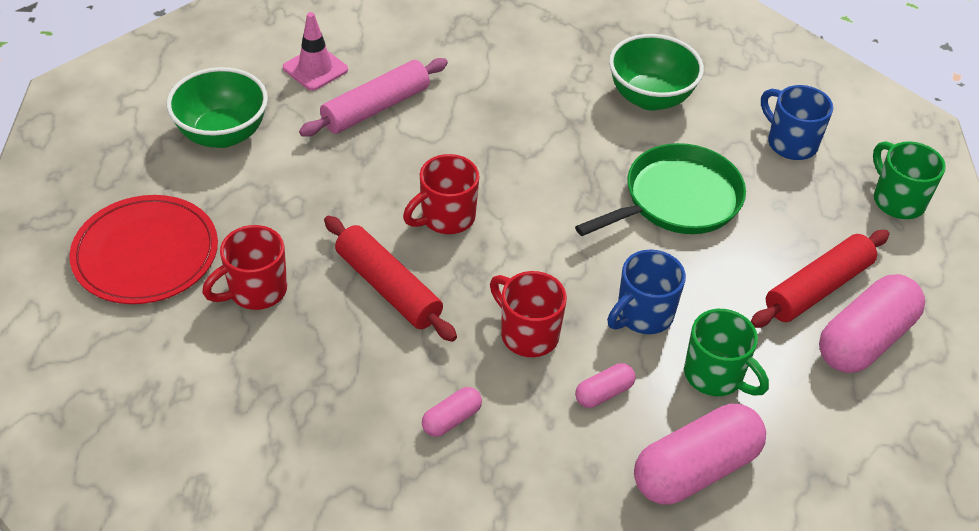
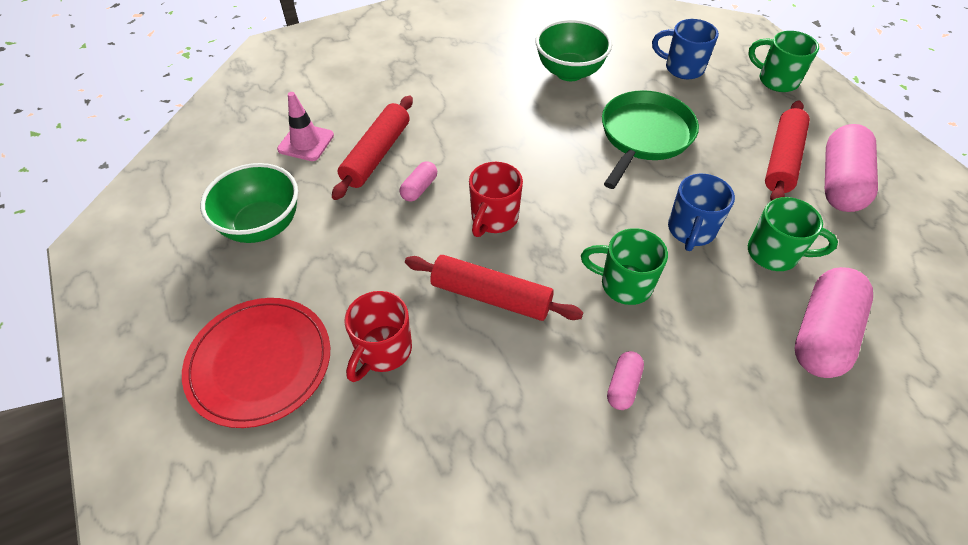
camera: 25 degrees left, 5 degrees up
(376, 108) = (376, 154): pink rolling pin -> red rolling pin
(527, 334) = (624, 284): red mug -> green mug
(604, 393) = (713, 305): pink capsule -> pink capsule (419, 188)

